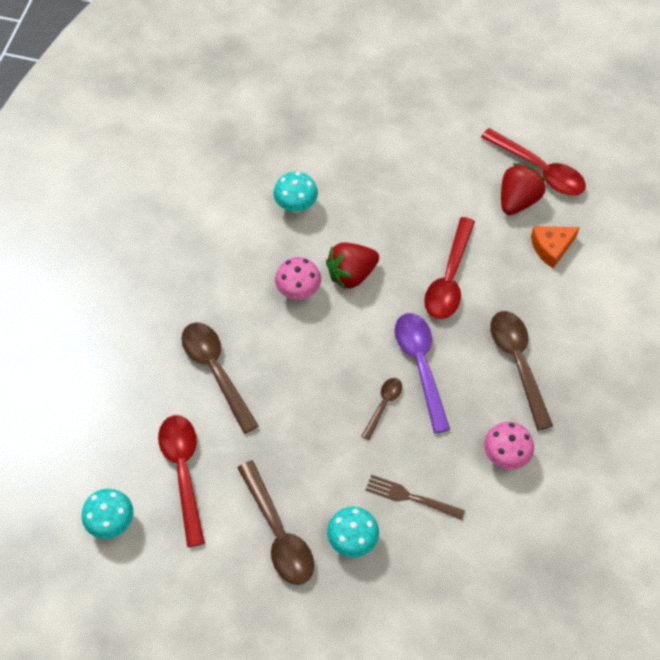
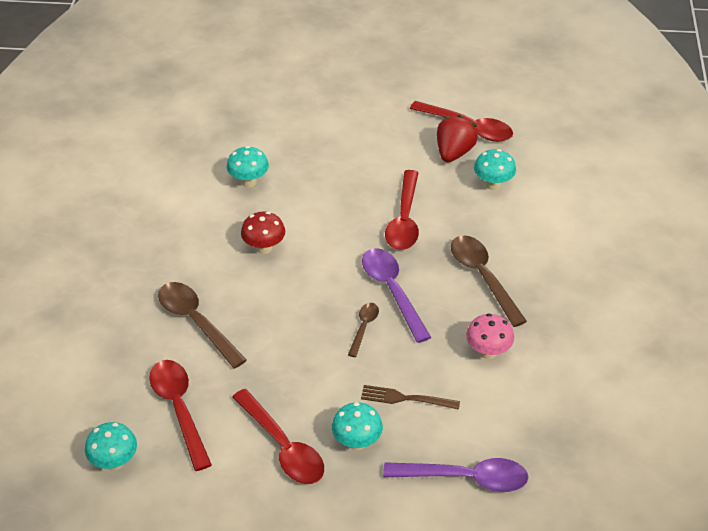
camera: 10 degrees left, 15 degrees down
(278, 533) = (283, 446): brown spoon -> red spoon
(298, 291) = (264, 248): pink mushroom -> red mushroom
(351, 274) = (312, 228): red strawberry -> none
(453, 601) = (465, 478): none -> purple spoon
(551, 248) = (493, 184): orange cheese -> turquoise mushroom

